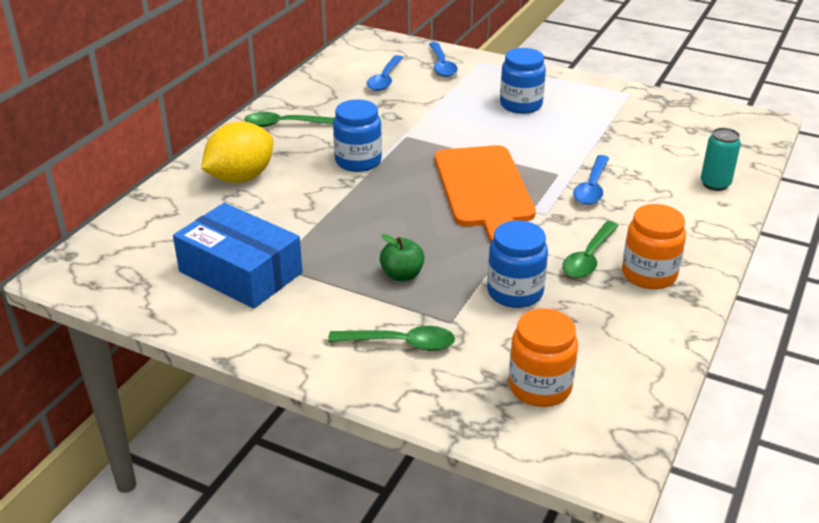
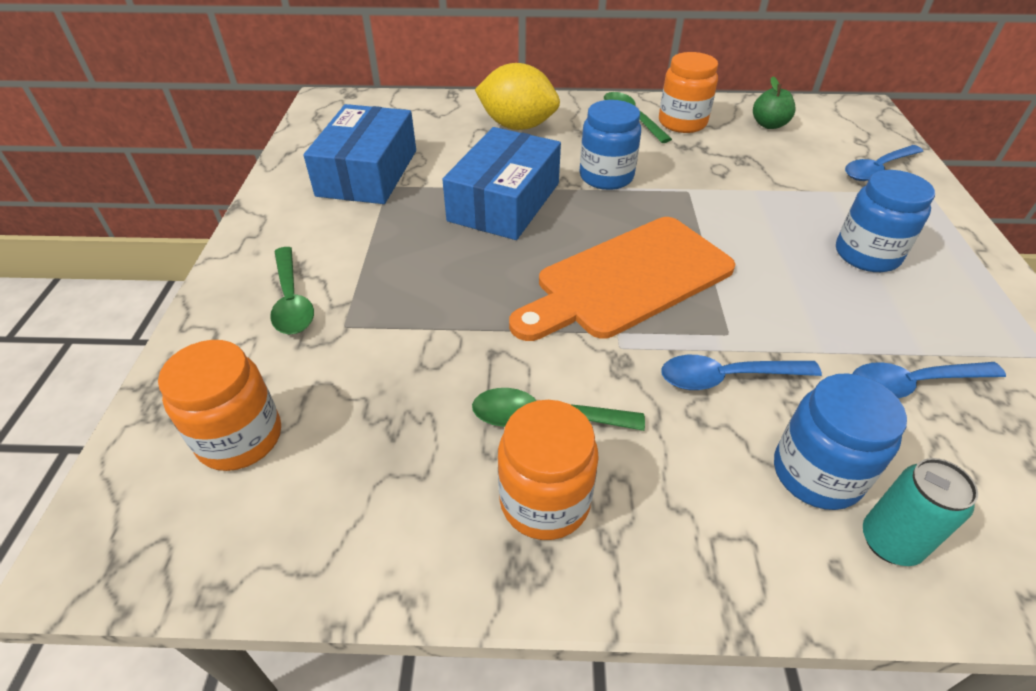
camera: 65 degrees right, 10 degrees up
(315, 107) = (682, 123): none -> orange jar
(351, 214) = (504, 202): none -> blue box
(385, 79) = (792, 143): blue spoon -> blue spoon (913, 384)
(402, 275) = (414, 266): green apple -> green apple (769, 125)
(515, 292) = (426, 364): blue jar -> blue jar (816, 473)

